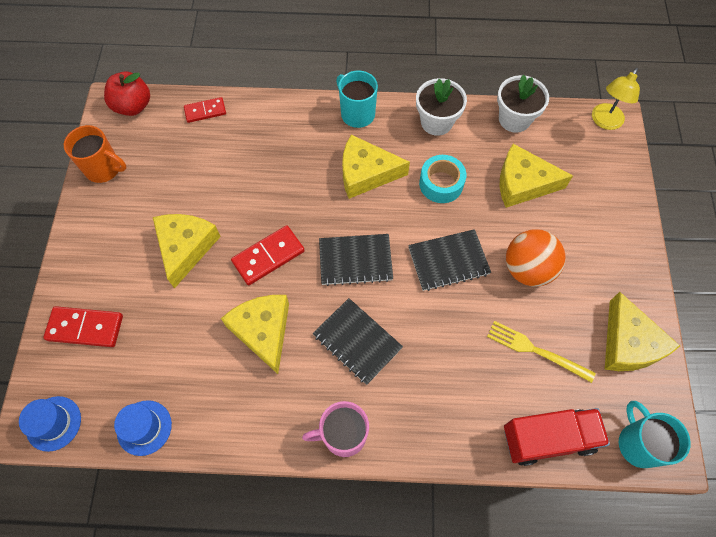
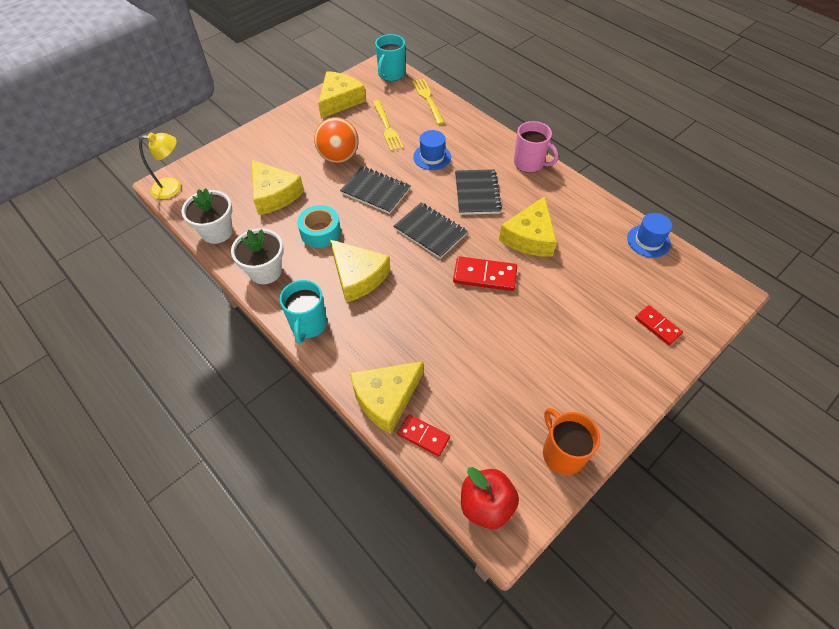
camera: 135 degrees left, 10 degrees down
(53, 423) = (712, 283): blue hat -> blue hat (432, 157)
(85, 328) = (657, 326): red domino -> red domino, size x0.66
(185, 247) = (540, 326): yellow cheese -> yellow cheese (386, 398)
(548, 438) = (428, 100): red truck -> yellow fork

